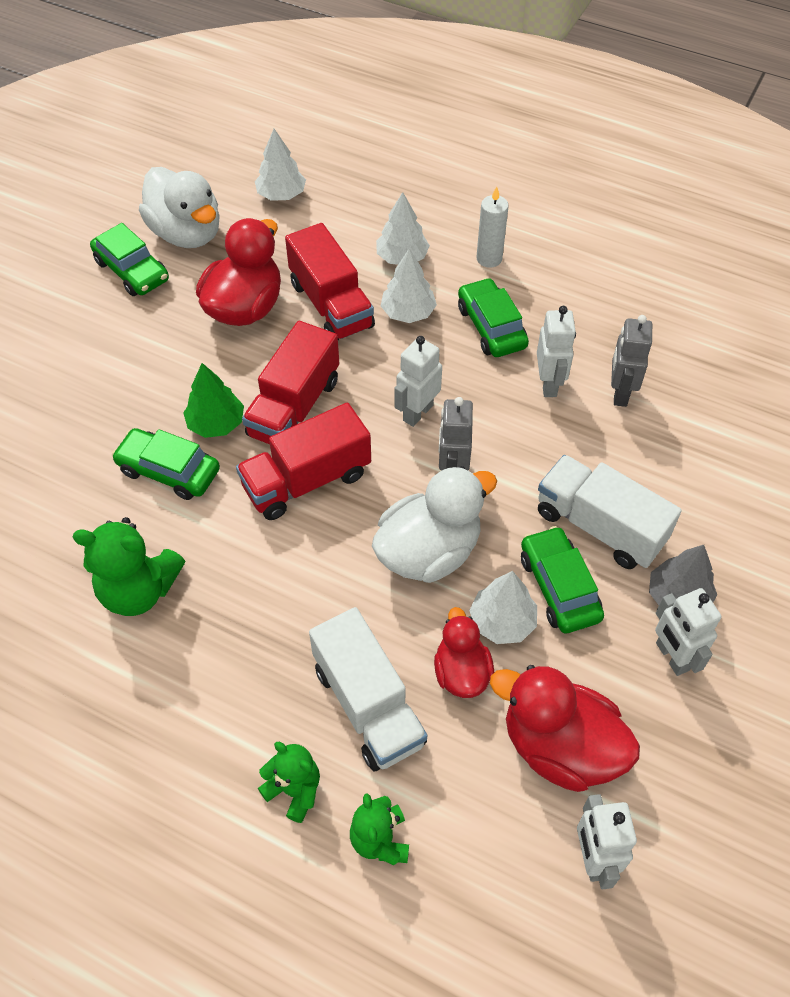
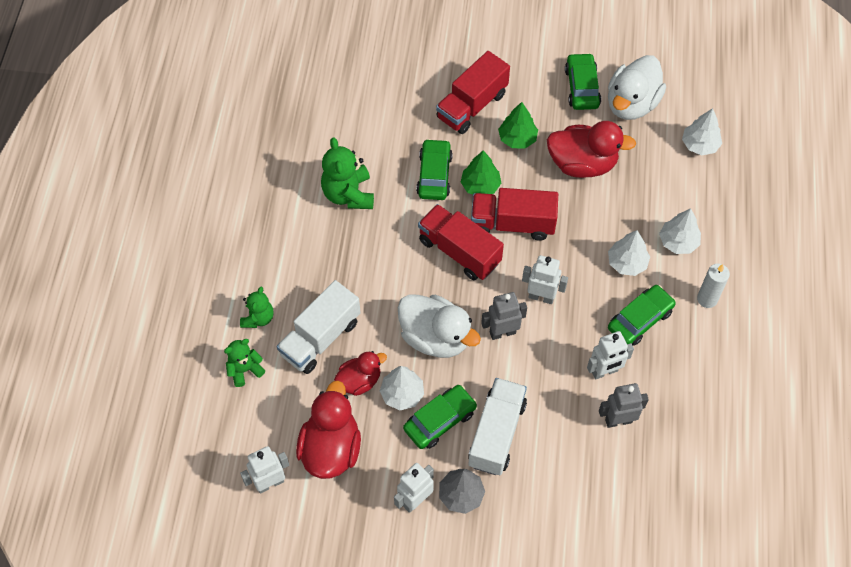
camera: 70 degrees right, 5 degrees up
(132, 271) = (582, 87): green car -> green car turned 150 degrees clockwise
(167, 360) = (517, 139): none -> green tree
(331, 305) = (610, 213): red truck -> red truck (472, 106)

